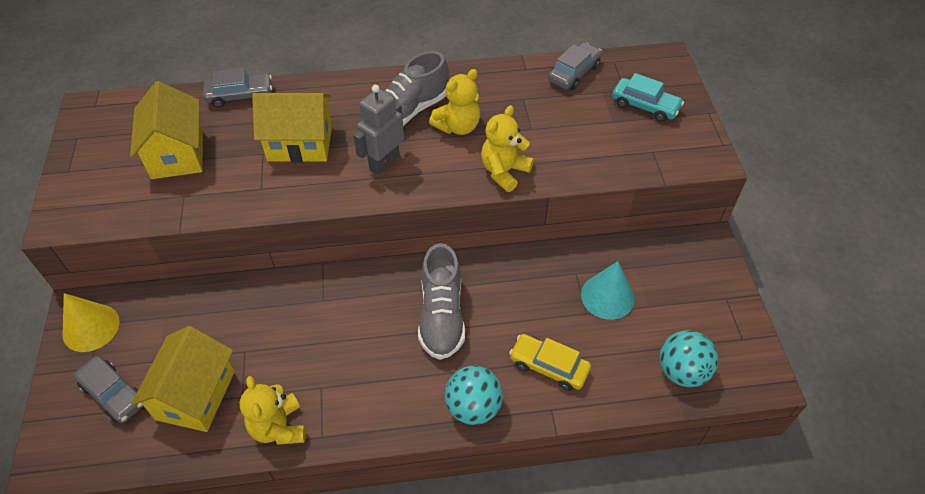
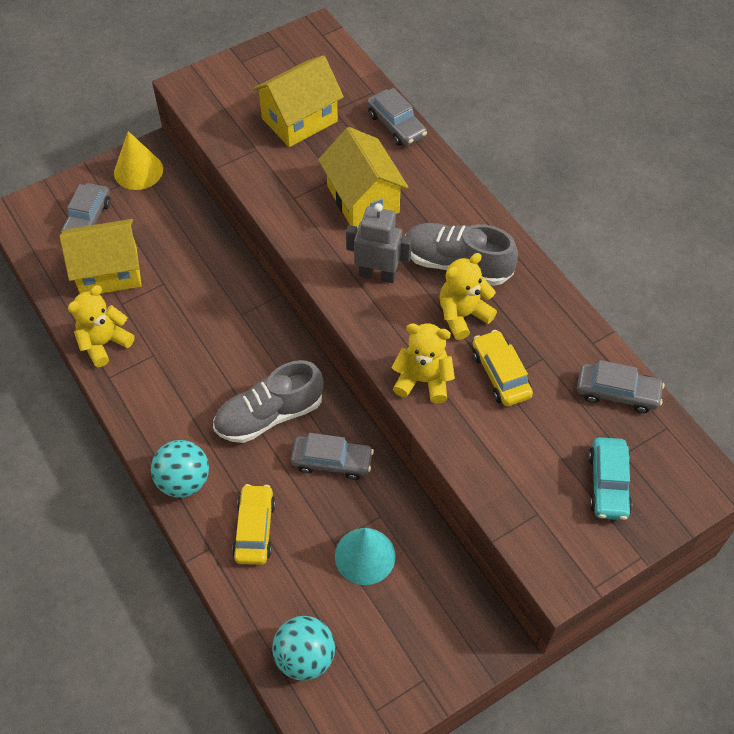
camera: 65 degrees right, 5 degrees up
(458, 126) = (462, 315): yellow teddy bear -> yellow teddy bear turned 120 degrees clockwise
(511, 287) = (332, 461): none -> grey car
(524, 126) = (500, 374): none -> yellow car

